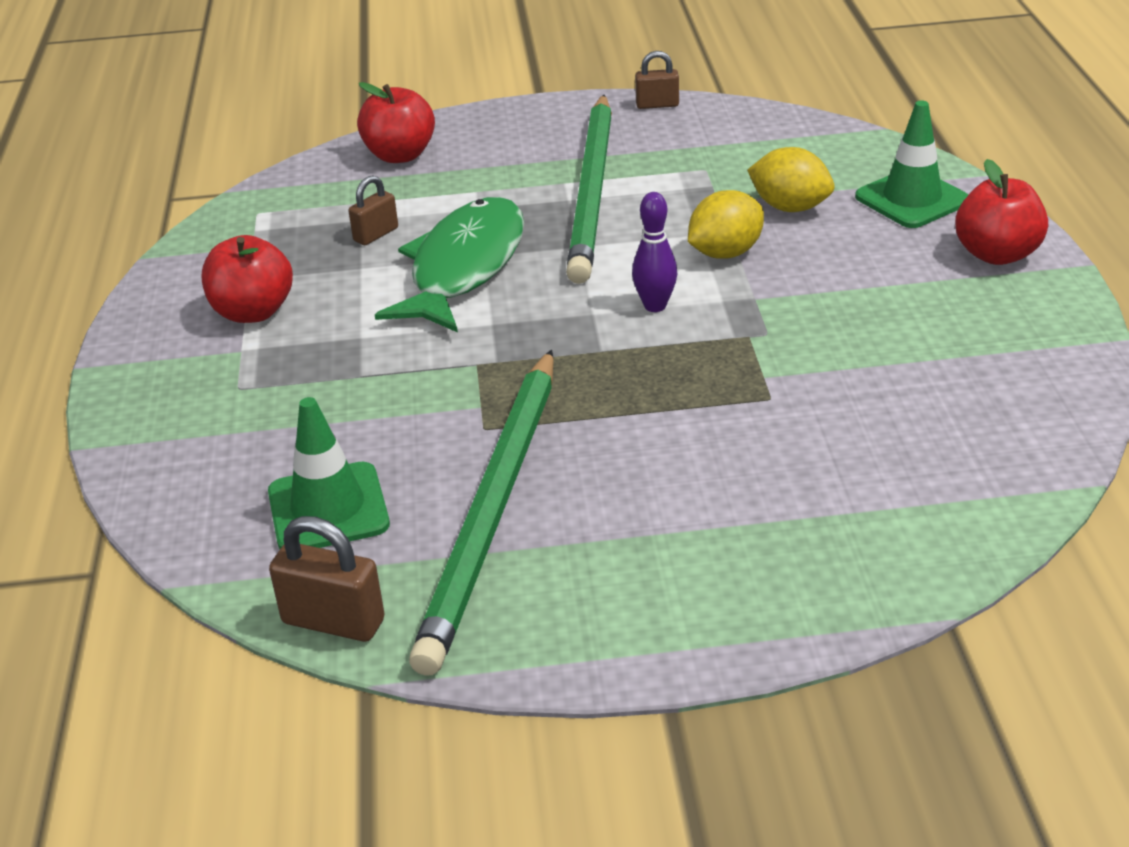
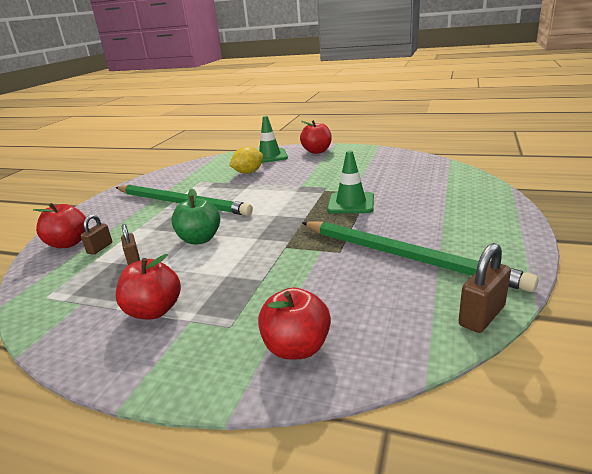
camera: 65 degrees left, 10 degrees down
(208, 459) = (296, 348): none -> red apple
(328, 508) = (378, 305): green traffic cone -> green traffic cone (351, 203)
(464, 268) = (200, 239): green fish -> green apple
(655, 306) = (284, 203): purple bowling pin -> none
(657, 105) = (137, 183): brown padlock -> brown padlock (100, 248)
(725, 253) = (264, 186): yellow lemon -> none

